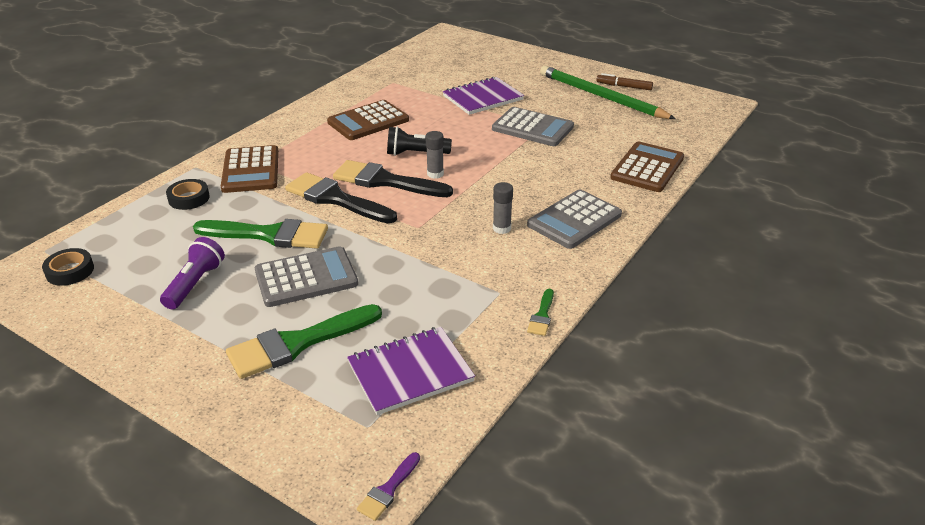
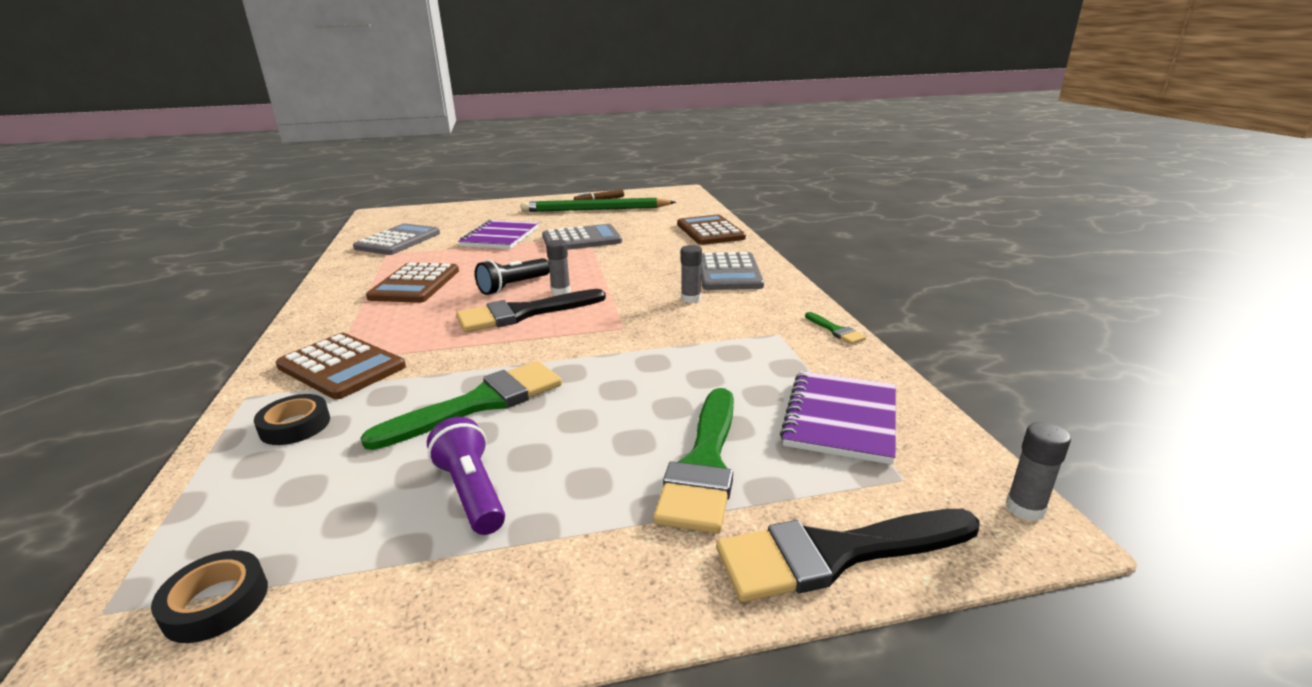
camera: 45 degrees left, 10 degrees down
(306, 278) = (597, 412): grey calculator -> grey calculator (398, 241)
(335, 199) = (498, 345): black brush -> black brush (834, 554)
(388, 490) = (1025, 508): purple brush -> grey glue stick

